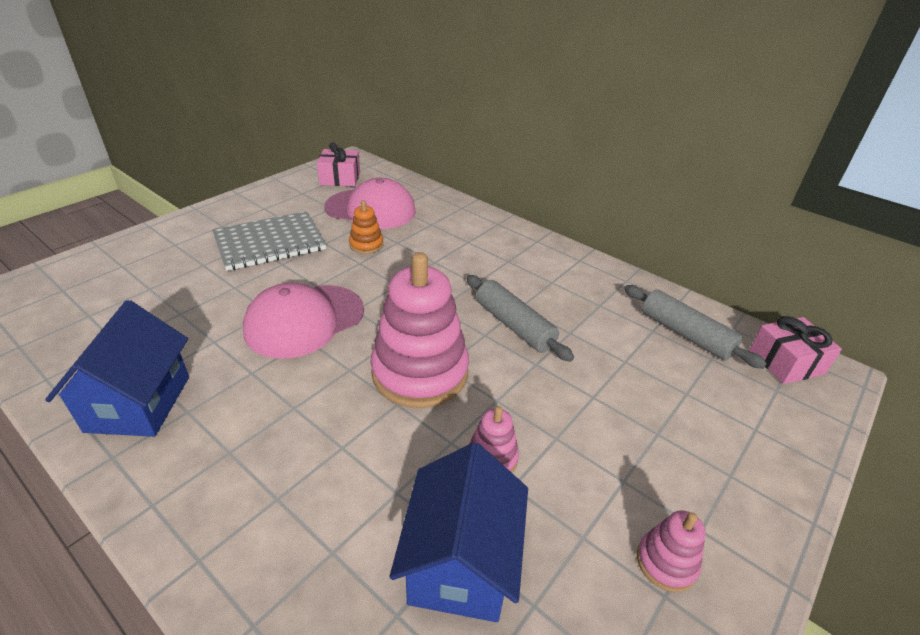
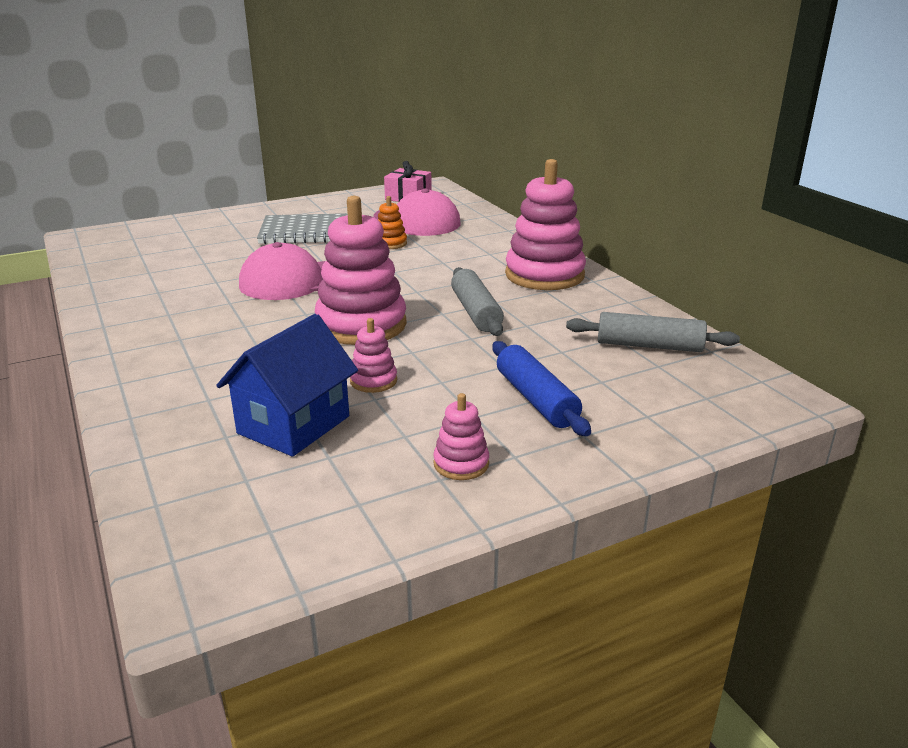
camera: 25 degrees right, 10 degrees down
(138, 403) = (139, 304): blue house -> none
(535, 261) = (544, 275): none -> pink stacking toy
(656, 437) = (536, 399): none -> blue rolling pin
(685, 334) = (649, 345): grey rolling pin -> grey rolling pin turned 60 degrees counterclockwise
(786, 362) = (743, 382): pink gift -> none

